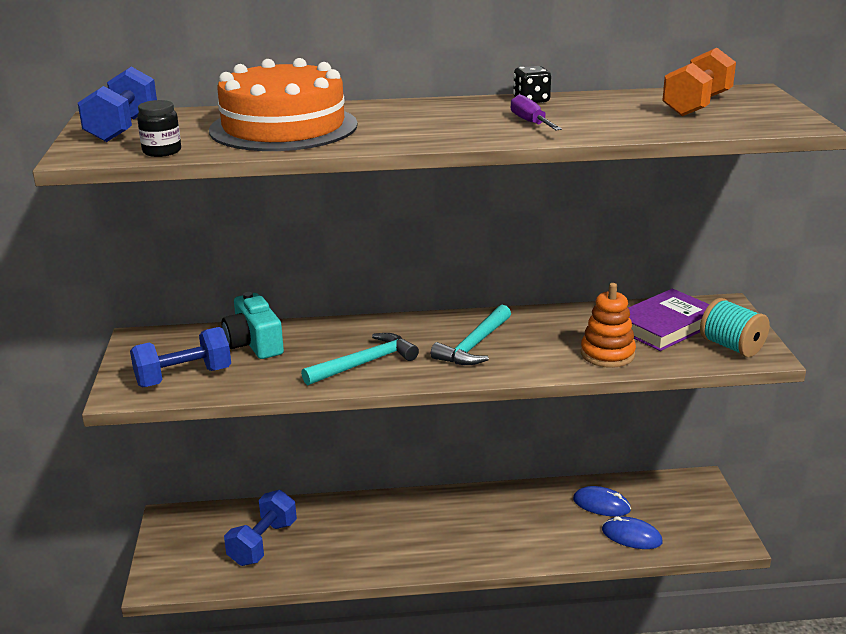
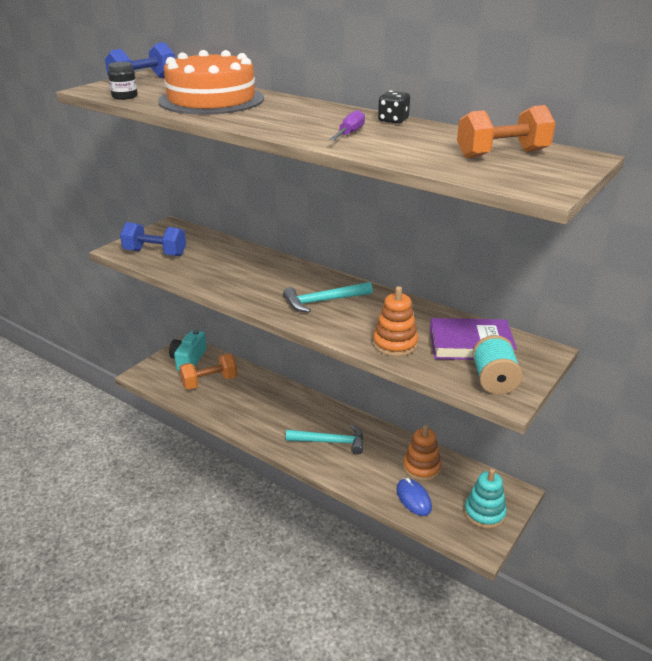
camera: 40 degrees right, 5 degrees up
(254, 343) = (214, 249): turquoise camera -> turquoise camera (188, 359)
(263, 543) = (209, 382): blue dumbbell -> orange dumbbell
(364, 363) = (247, 284): turquoise hammer -> turquoise hammer (330, 442)
(601, 504) = (421, 468): blue mouse -> orange stacking toy
(701, 512) = (484, 513): none -> turquoise stacking toy

